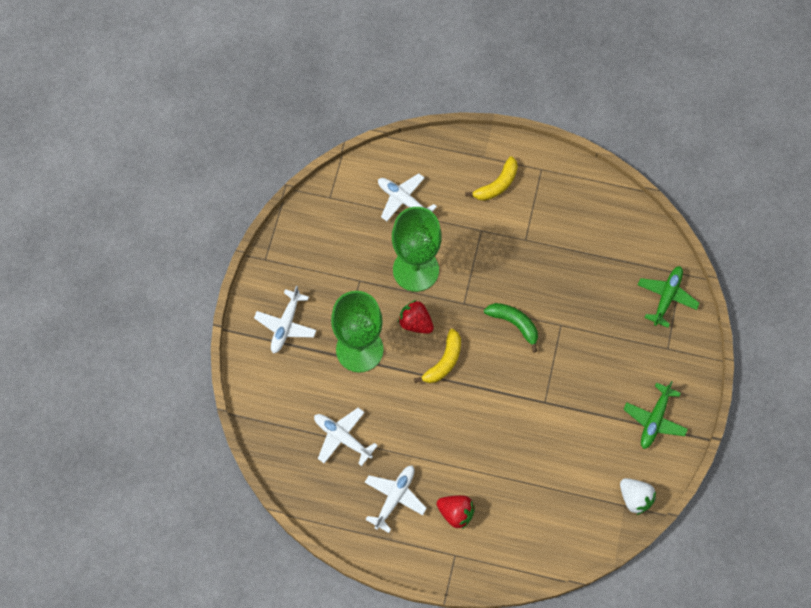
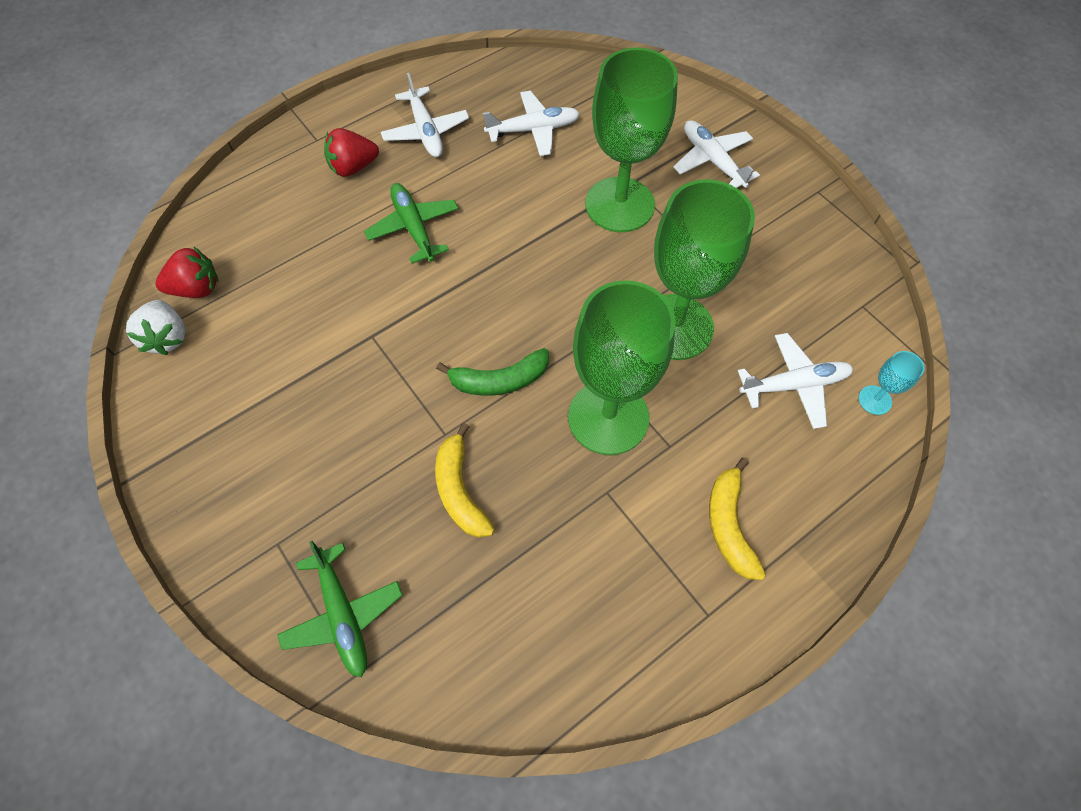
camera: 130 degrees right, 5 degrees down
(383, 164) = (875, 400): none -> turquoise goblet
(415, 323) = (602, 278): red strawberry -> red strawberry (197, 289)
(444, 361) = (526, 271): yellow banana -> yellow banana (460, 490)
(490, 264) = (608, 417): none -> green goblet
(635, 498) = (167, 338): white strawberry -> white strawberry turned 105 degrees counterclockwise
(654, 419) = (217, 439): green plane -> green plane (414, 228)

